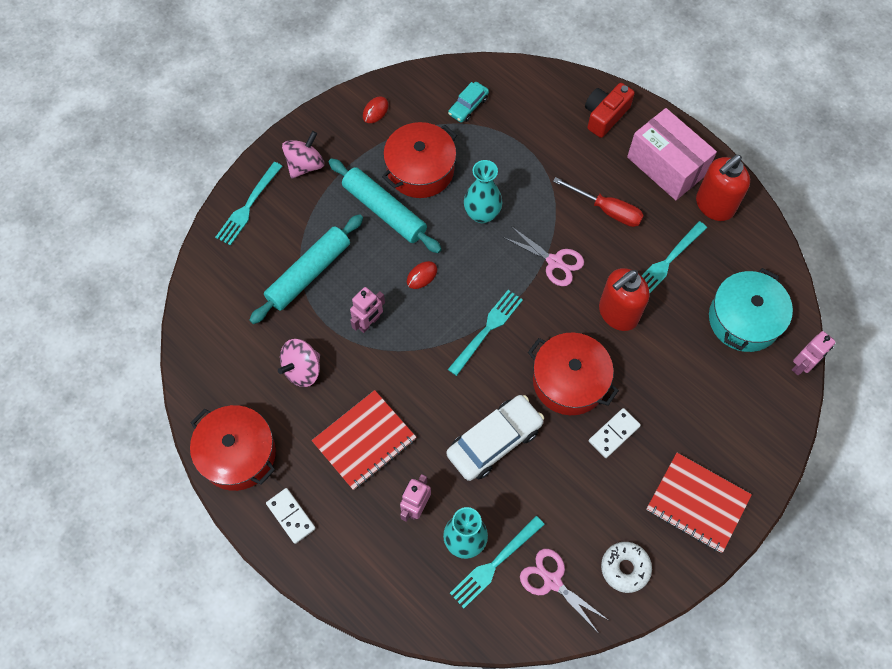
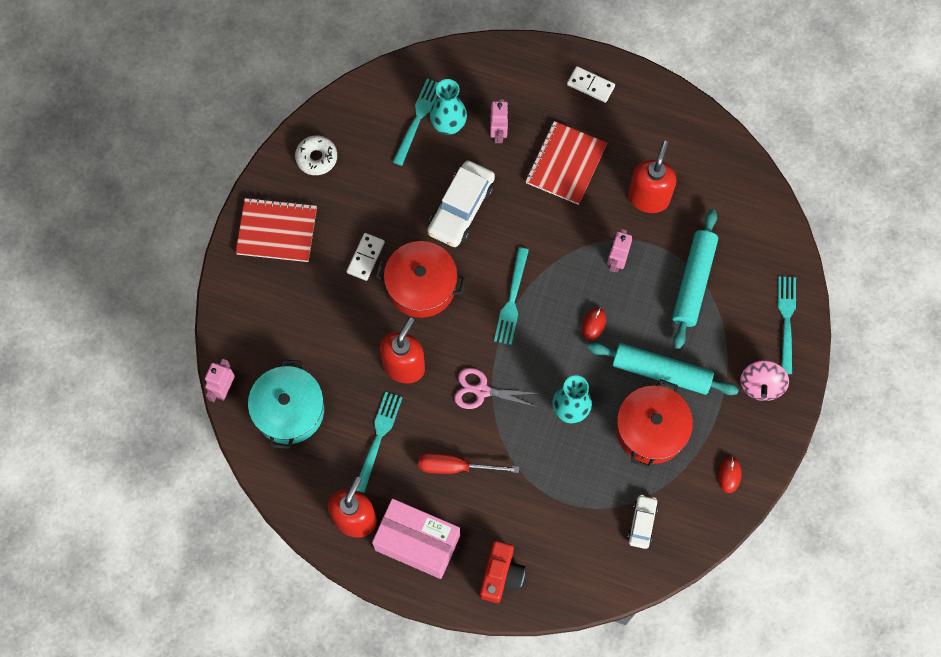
camera: 155 degrees right, 5 degrees up
(238, 454) = (659, 111): red pot -> none
(302, 369) = (648, 197): pink spinning top -> red soap dispenser
(468, 106) = (642, 523): turquoise car -> white car
(552, 581) = (368, 125): pink scissors -> none

